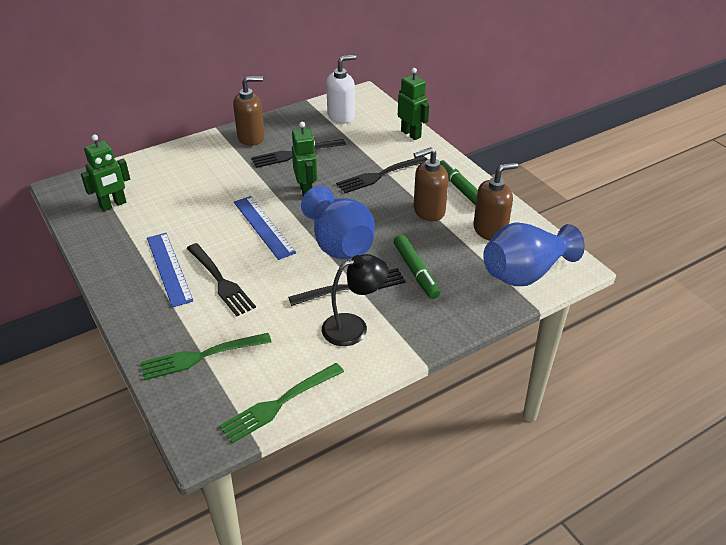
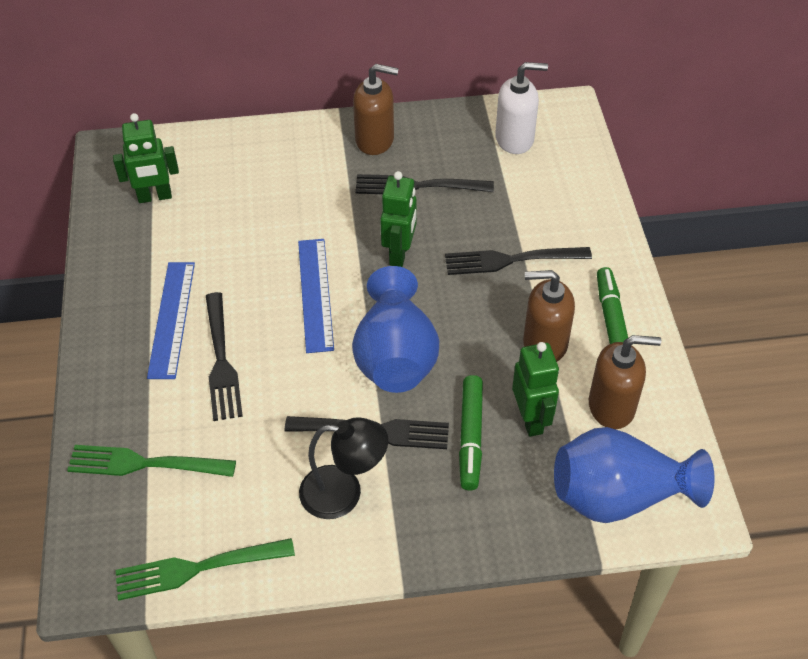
camera: 25 degrees right, 10 degrees up
(411, 134) = (596, 201): green robot -> green robot (531, 419)

